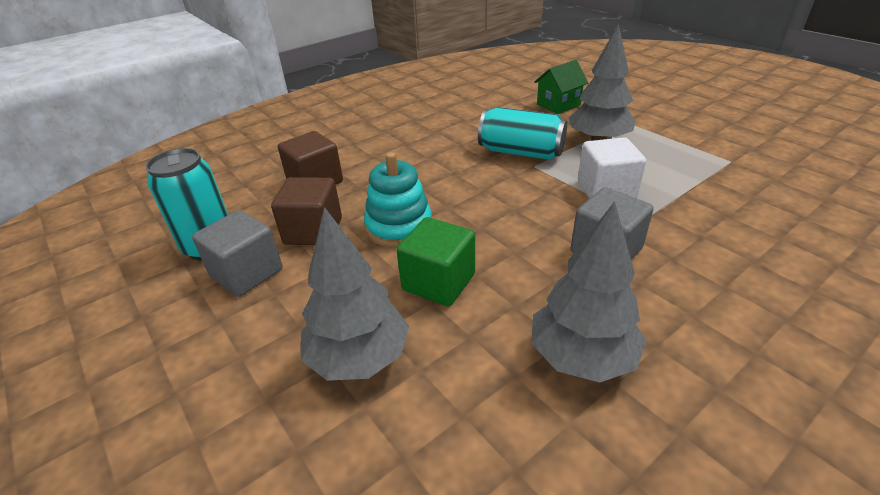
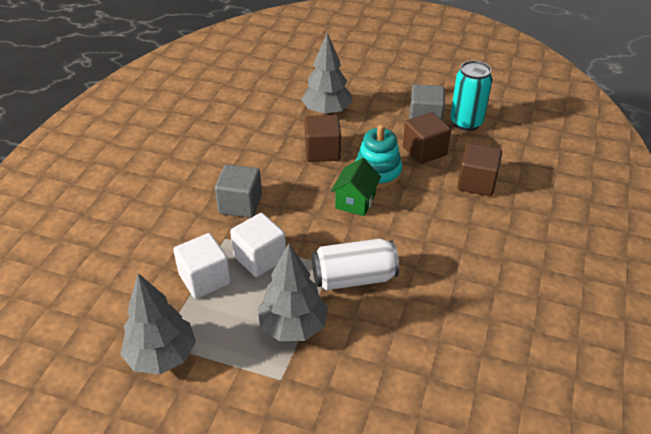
camera: 145 degrees right, 5 degrees up
(438, 282) = (322, 151): green cube -> brown cube
(521, 152) = (354, 278): turquoise can -> white can
(558, 105) = (371, 386): green house -> green house (355, 201)
(581, 357) = (231, 145): grey tree -> grey tree (162, 356)
(676, 191) = (205, 279): none -> white cube

